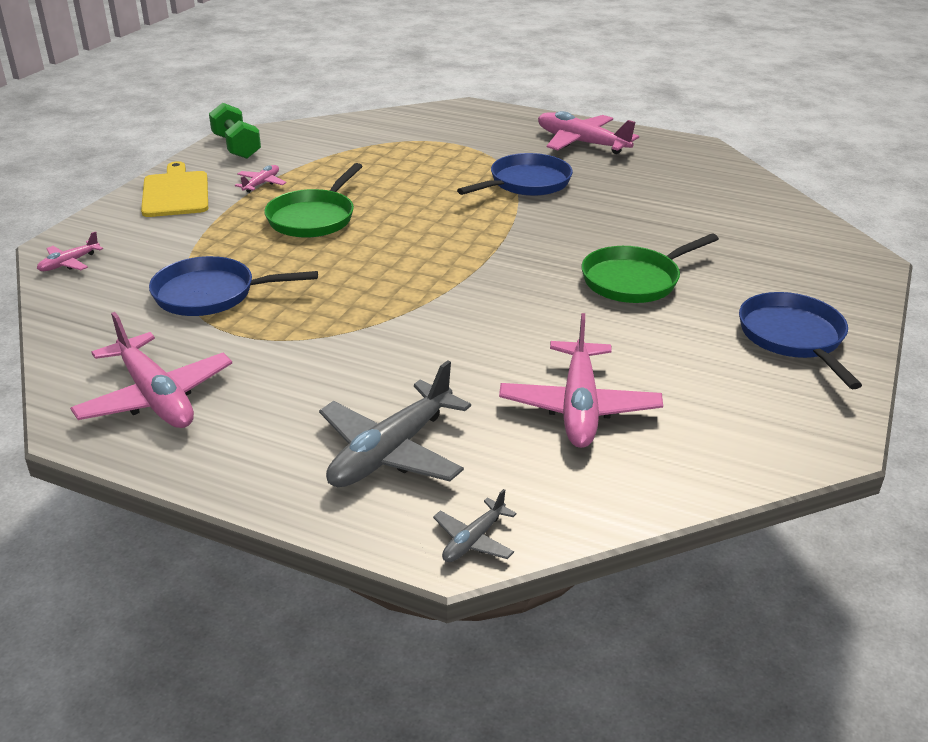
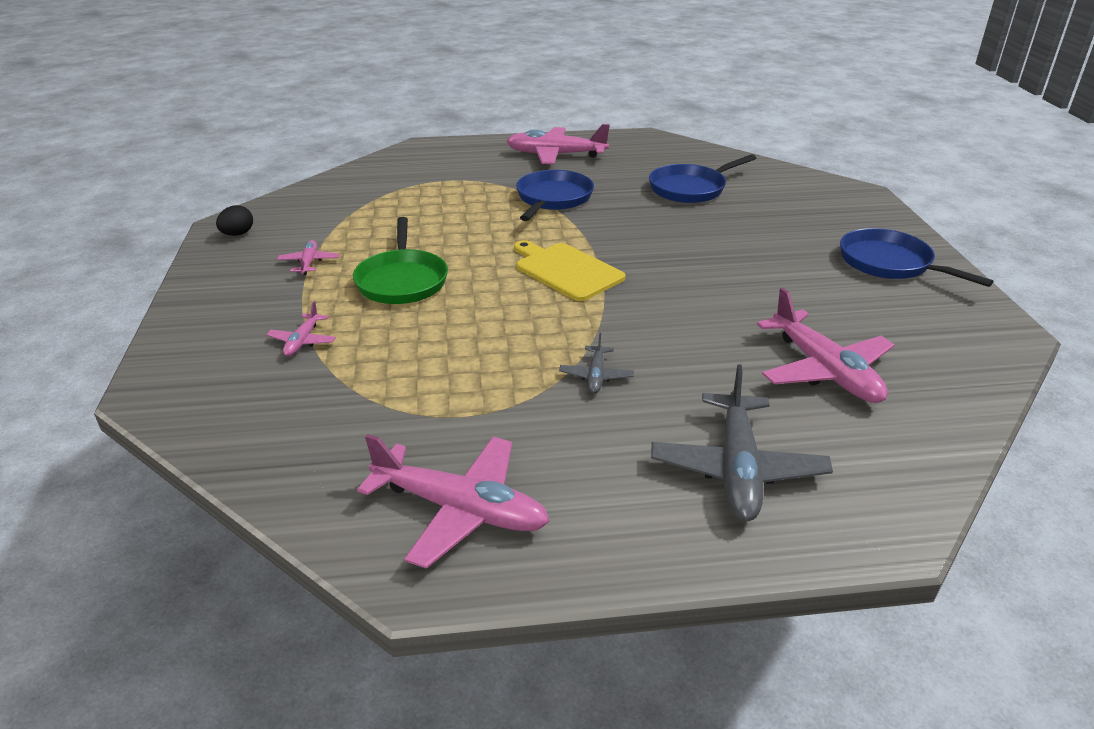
camera: 30 degrees left, 0 degrees up
(69, 263) = (188, 406): pink plane -> pink plane (302, 341)
(175, 193) = (225, 296): yellow cutting board -> yellow cutting board (566, 270)
(211, 294) = (389, 385): blue pan -> blue pan (690, 188)
(236, 147) = (237, 234): green dumbbell -> black egg
(473, 540) = (895, 517): grey plane -> grey plane (596, 376)
(634, 280) = (733, 254): green pan -> none

